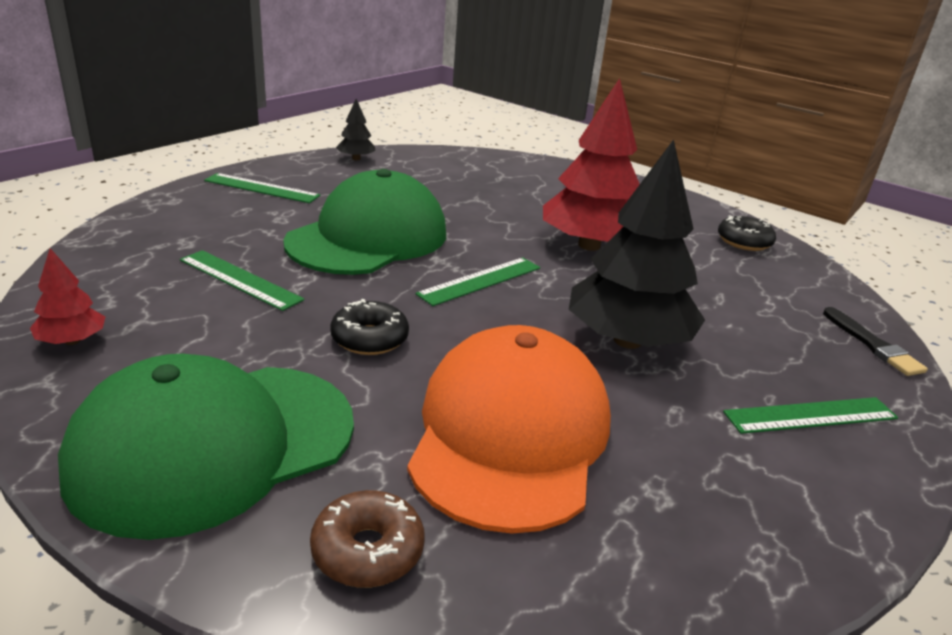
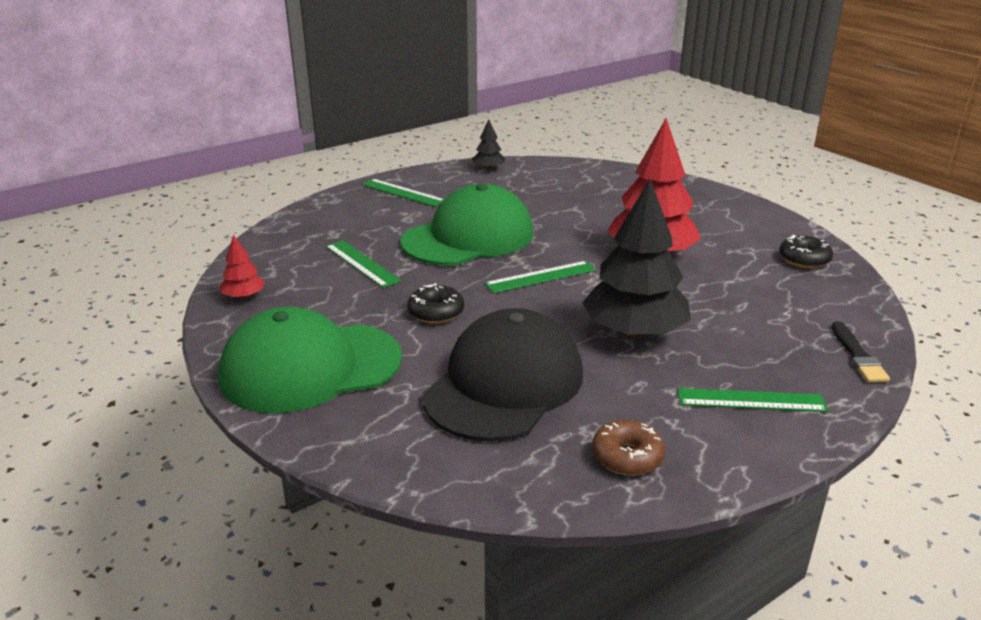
camera: 20 degrees right, 0 degrees up
(367, 550) = (379, 436): brown donut -> brown donut (627, 457)
(510, 434) = (504, 384): orange cap -> black cap

